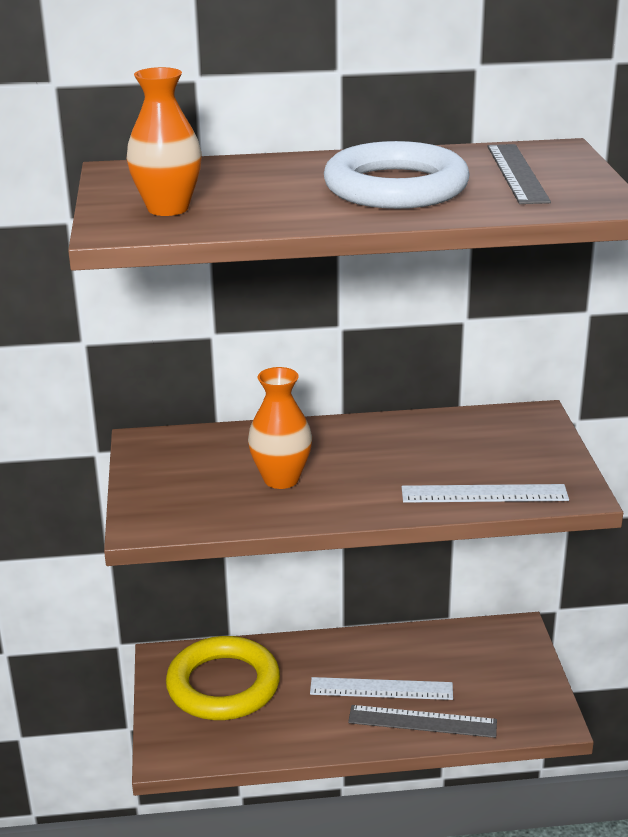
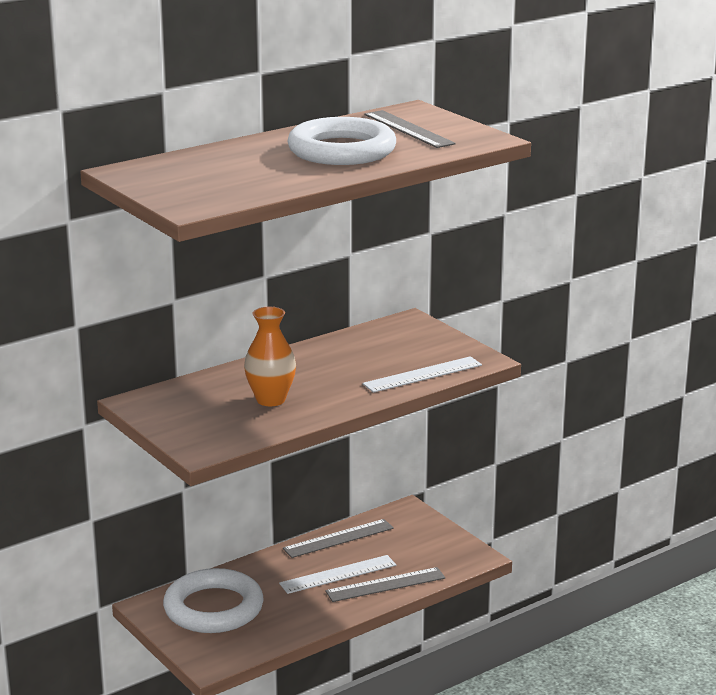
camera: 30 degrees left, 5 degrees down
(168, 208) = (205, 189): orange vase -> none
(223, 685) = (213, 608): yellow ring -> white ring
(416, 642) = (338, 538): none -> grey ruler

